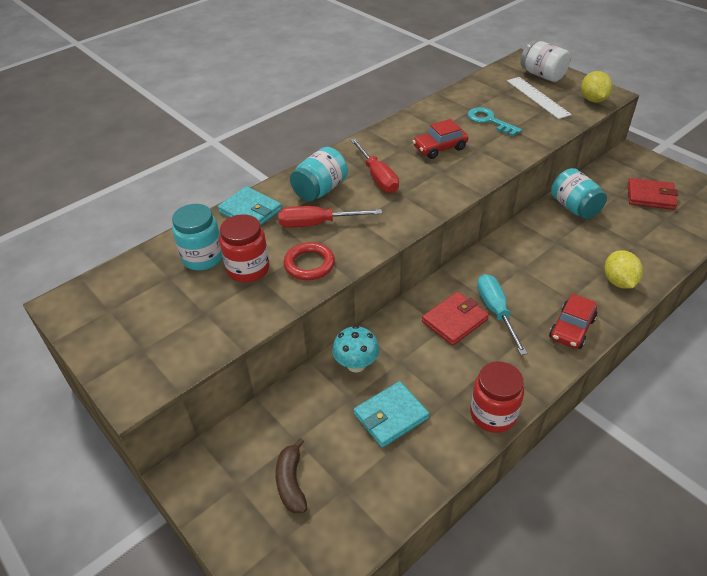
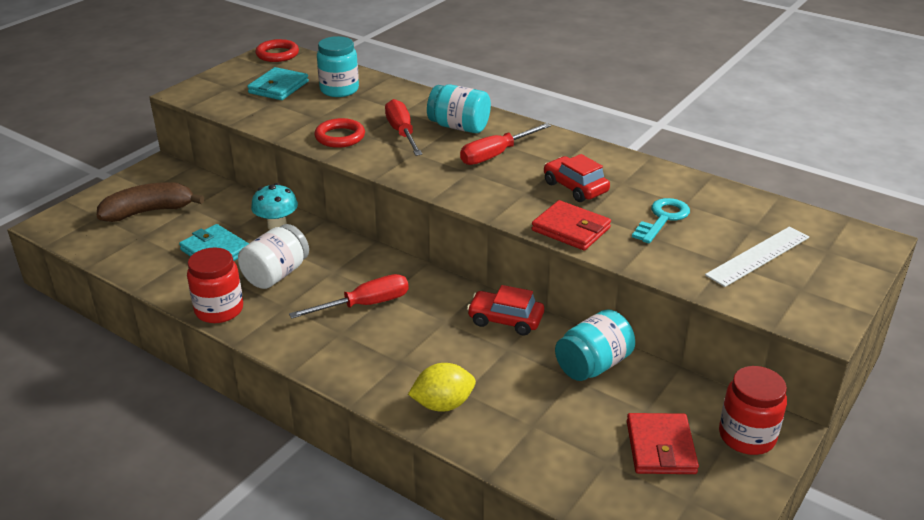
camera: 75 degrees right, 10 degrees down
(75, 302) = (277, 54): none -> red ring
(248, 269) = (328, 111): red jar -> red jar (747, 436)
(250, 211) = (411, 99): turquoise wallet -> turquoise wallet (278, 87)
(291, 482) = (149, 211): brown banana -> brown banana, size x1.53
(454, 320) = (345, 277): red wallet -> red wallet (571, 229)
(496, 311) = (365, 305): turquoise screwdriver -> red screwdriver
(542, 75) = (835, 259): white jar -> white jar (276, 274)
(571, 328) = (347, 362): red car -> red car (505, 320)
(593, 100) = (789, 308): yellow lemon -> none

